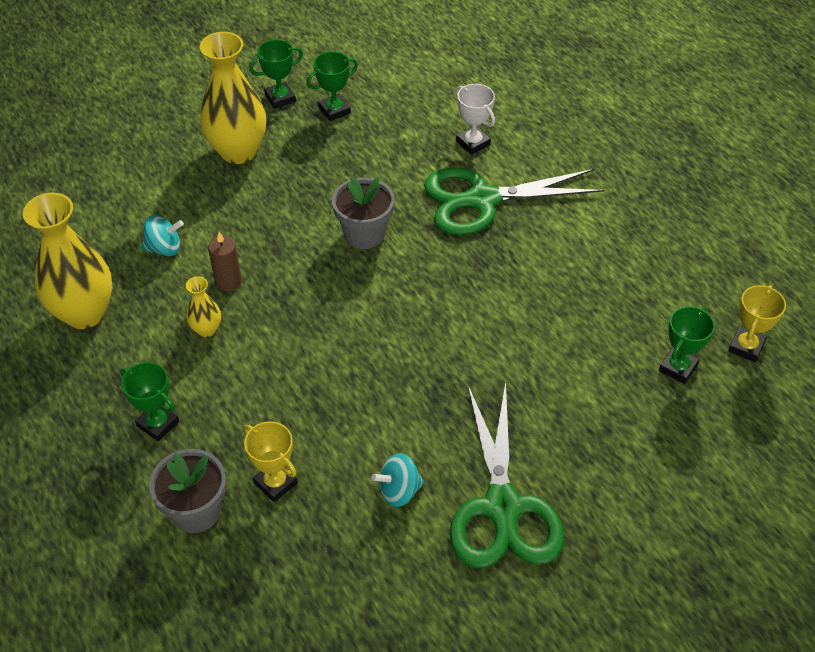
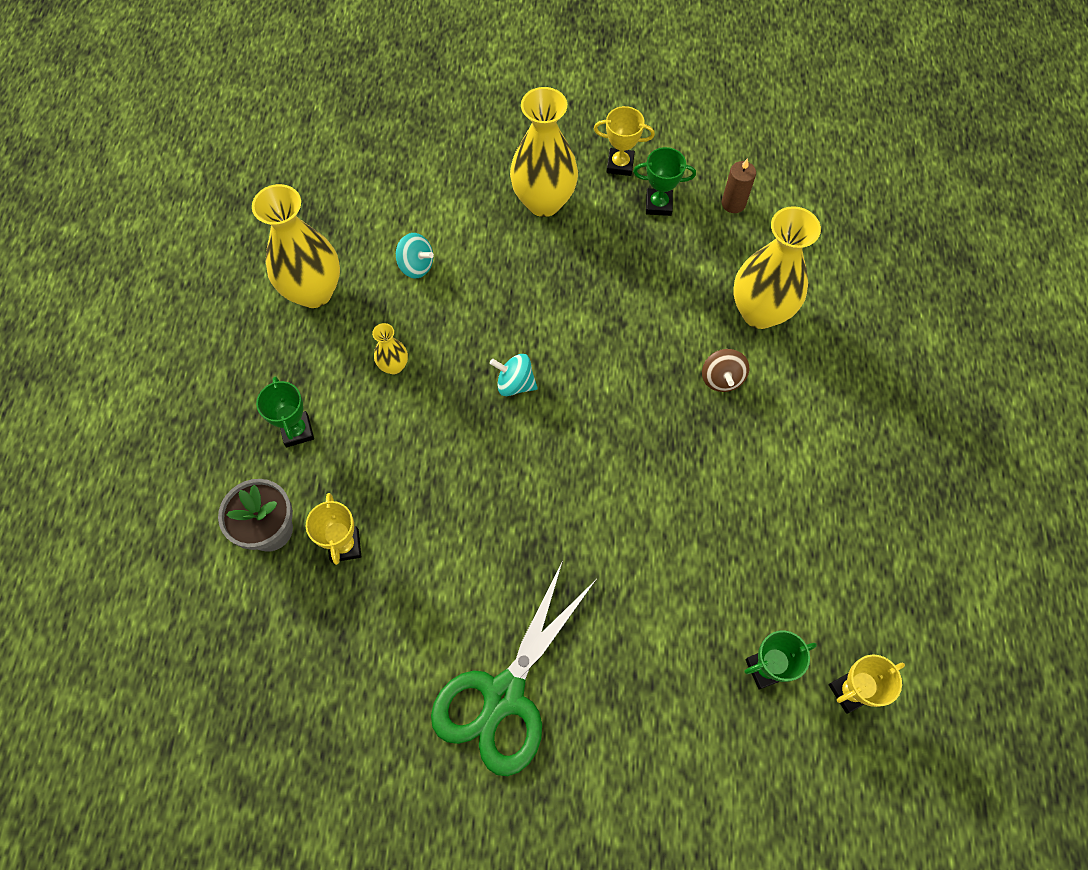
camera: 35 degrees right, 15 degrees up
(228, 281) = (443, 329): brown candle -> brown candle (733, 203)
(280, 98) = (620, 165): green trophy -> yellow trophy
(364, 234) = (589, 351): grey flower pot -> none
(399, 491) = (433, 620): turquoise spinning top -> turquoise spinning top (515, 383)
(473, 143) = (759, 312): white trophy -> yellow vase
(482, 200) = (721, 379): green scissors -> brown spinning top

